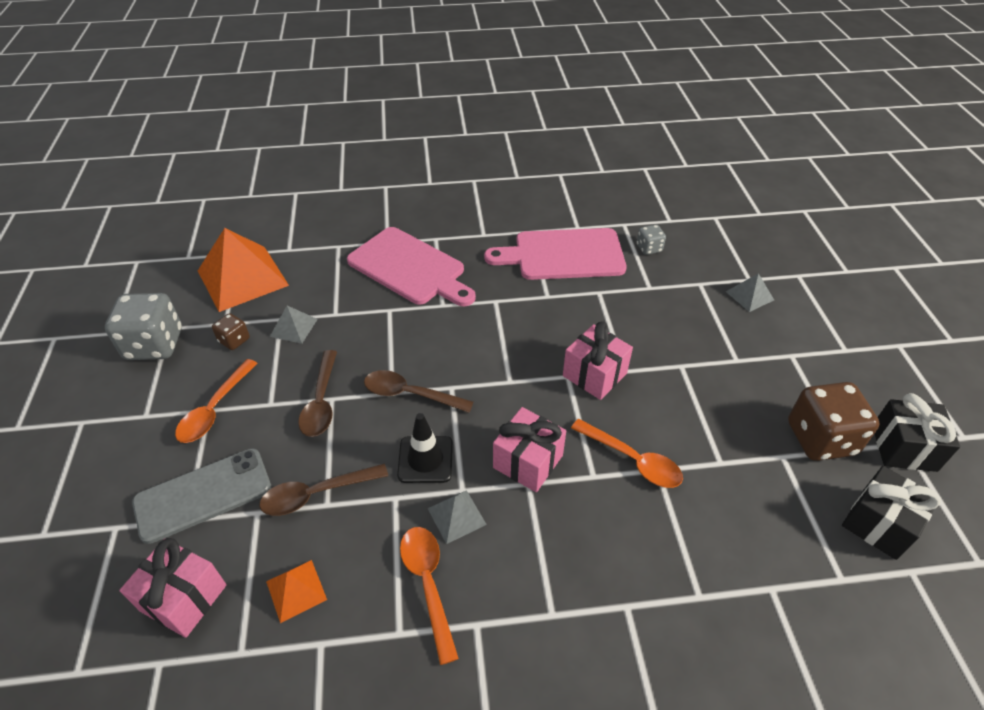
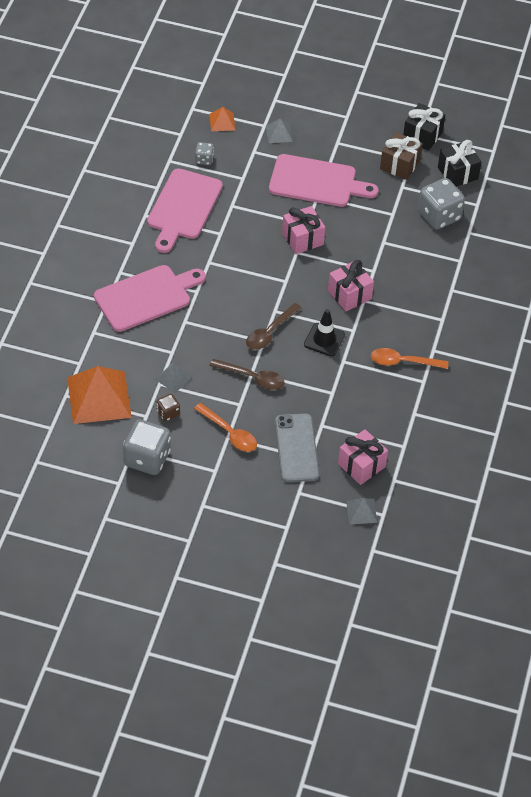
camera: 70 degrees left, 5 degrees up
(296, 590) = (380, 417): orange pyramid -> orange pyramid (222, 122)
(317, 494) = (323, 395): brown spoon -> none
(456, 516) = (369, 338): grey pyramid -> grey pyramid (361, 511)
(632, 460) = (372, 249): orange spoon -> none
(704, 357) = (316, 182): none -> pink cutting board
(768, 528) = (439, 216): none -> grey dice
(820, 439) = (400, 165): brown dice -> brown gift

